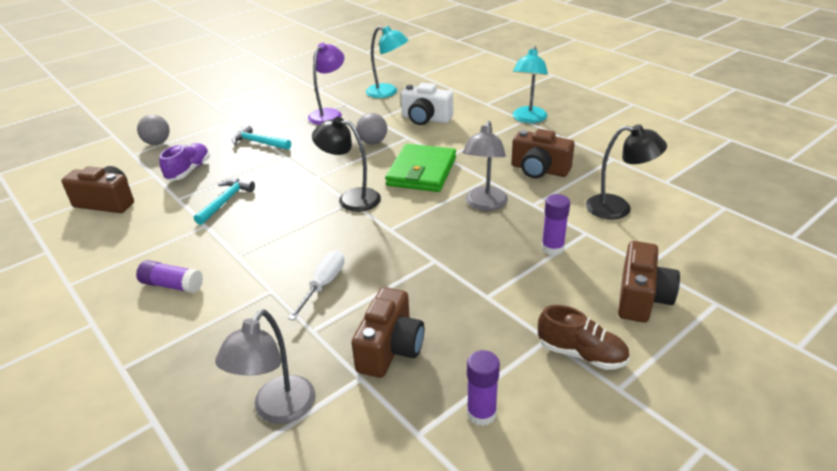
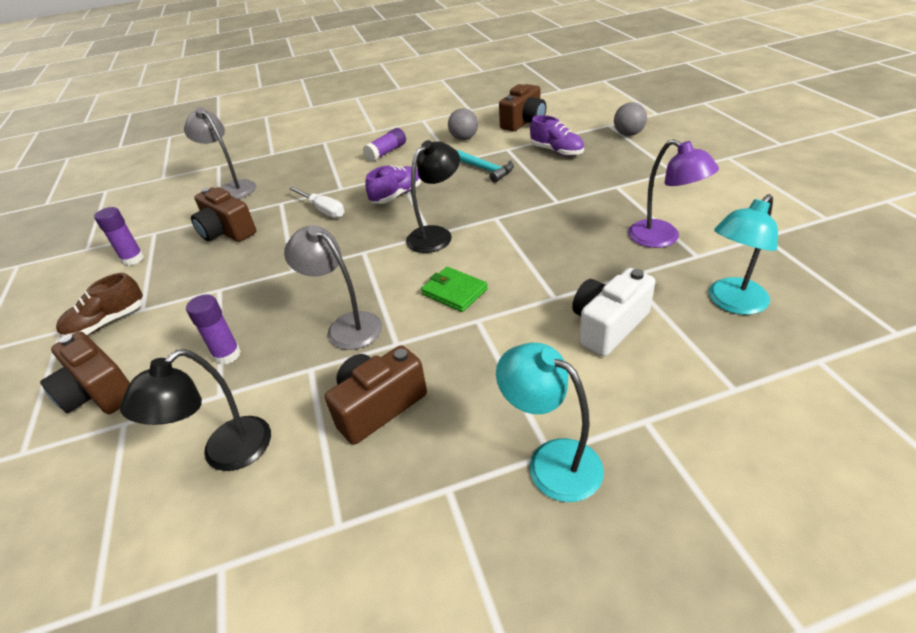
camera: 115 degrees right, 5 degrees up
(259, 142) = (599, 186): turquoise hammer -> none
(283, 242) = (397, 195): none -> purple shoe
(373, 142) = (556, 264): grey ball -> grey ball (464, 138)
(421, 171) = (454, 291): green wallet -> green wallet, size x0.58

